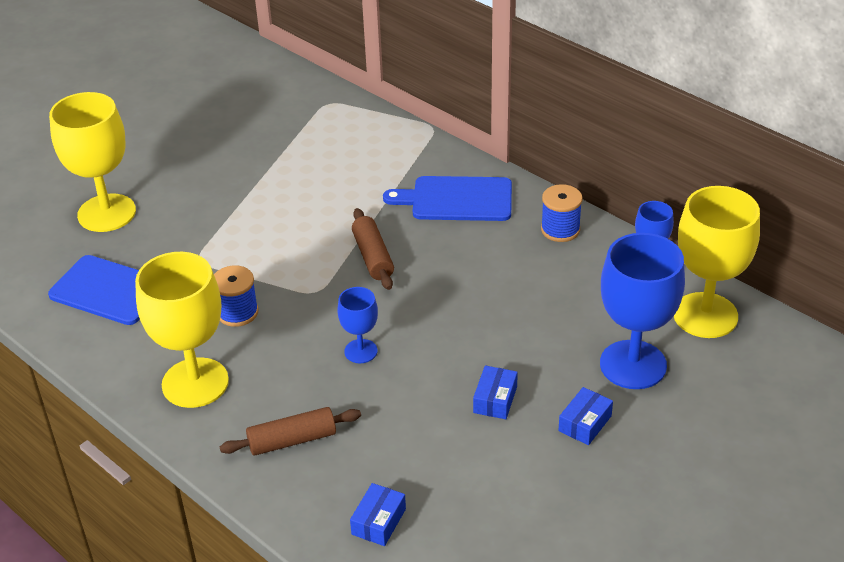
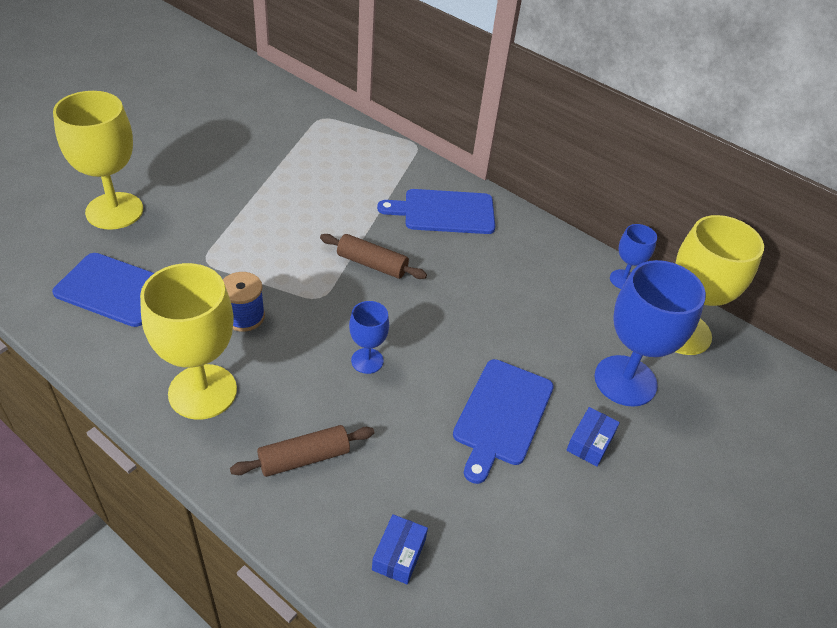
camera: 10 degrees left, 5 degrees up
(373, 257) = (372, 264): brown rolling pin -> brown rolling pin turned 45 degrees counterclockwise
(495, 399) = (501, 415): blue box -> blue cutting board
(560, 229) = (540, 244): blue spool -> none

